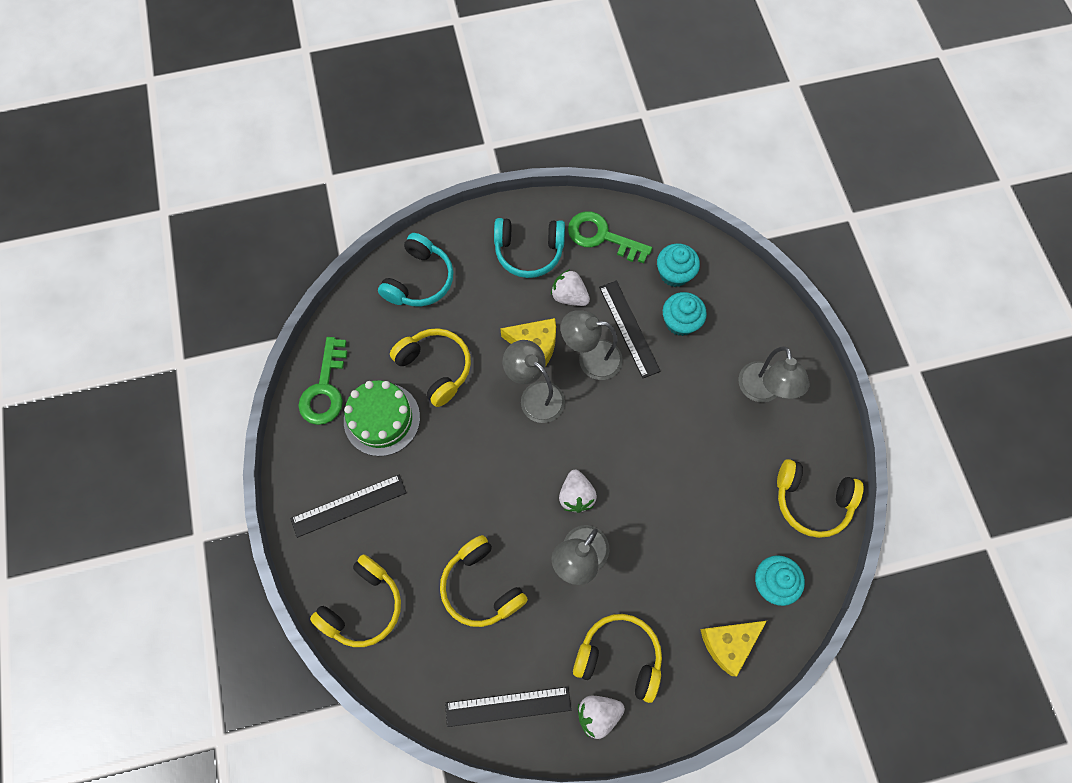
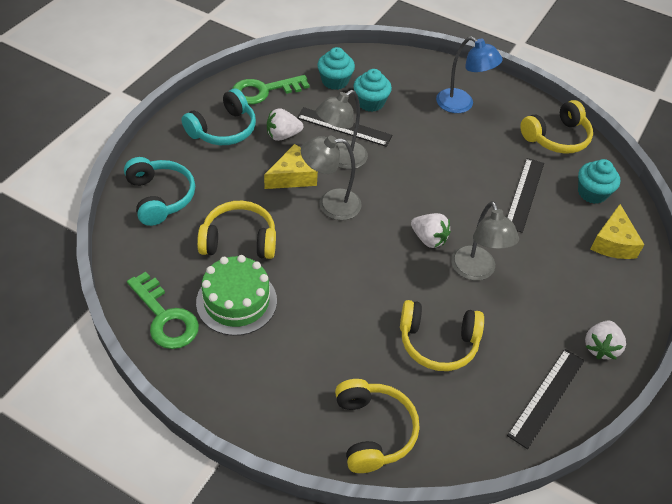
camera: 50 degrees left, 20 degrees down
(349, 506) = (280, 376): black ruler -> black ruler (524, 194)
(619, 657) = (569, 304): yellow headphones -> none
(762, 391) = (461, 105): grey lamp -> blue lamp

